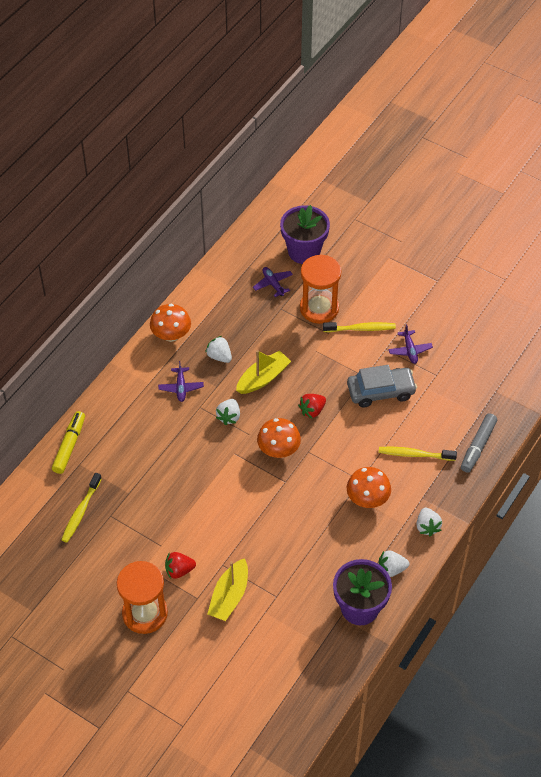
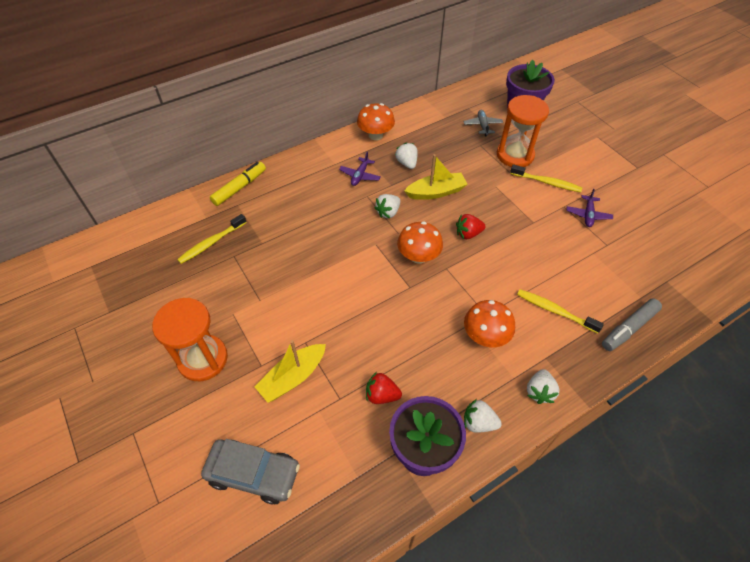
camera: 25 degrees right, 0 degrees up
(179, 570) = (261, 330): red strawberry -> red strawberry (381, 395)
(273, 284) = (482, 125): purple plane -> grey plane
(381, 391) = (543, 240): grey car -> grey car (253, 474)

